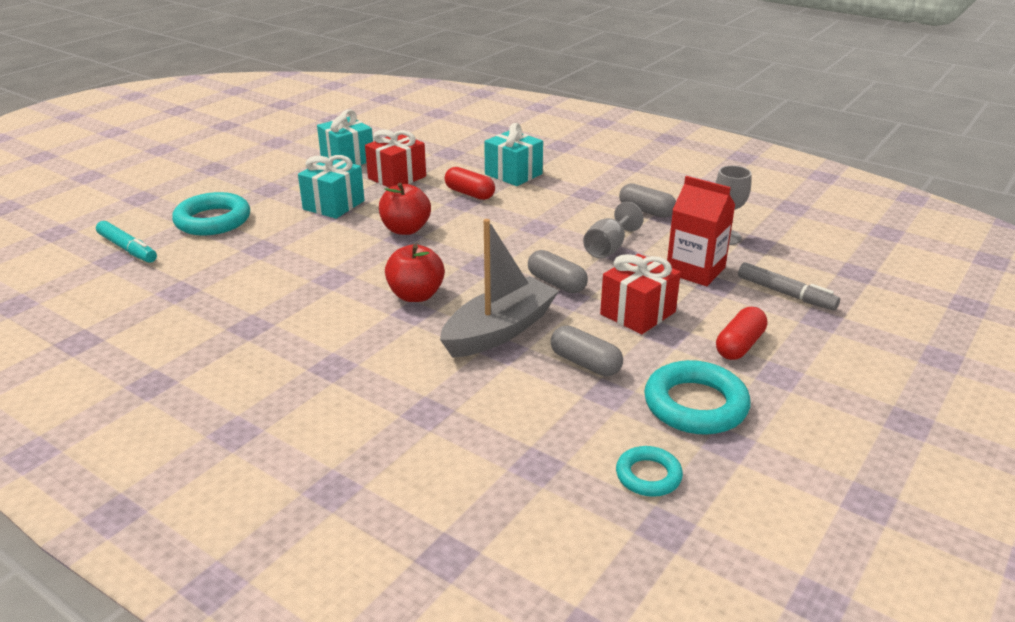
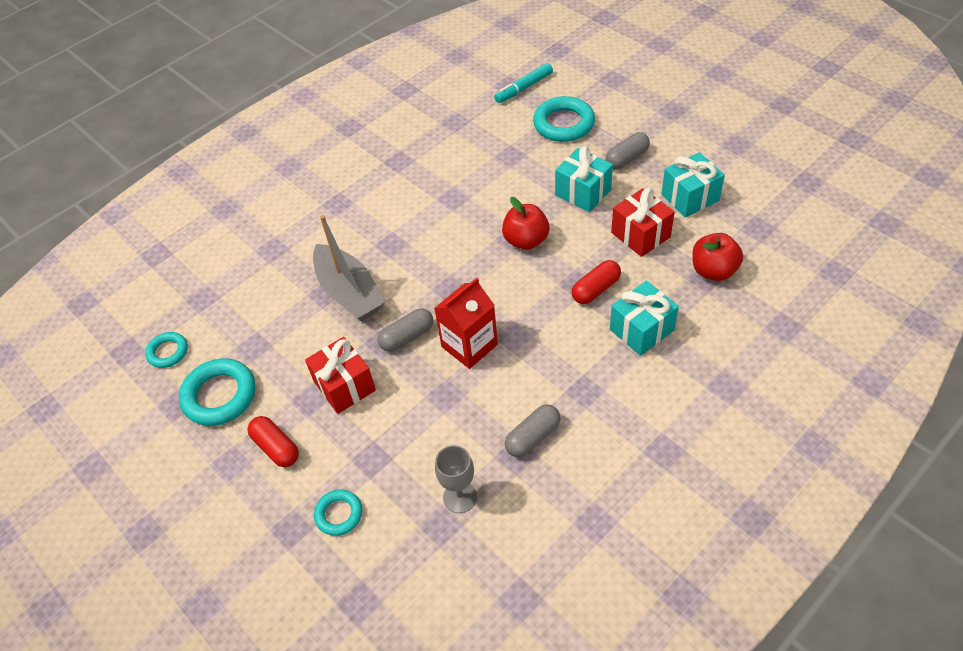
camera: 105 degrees right, 20 degrees up
(416, 295) = (413, 246): red apple -> red apple (713, 271)
(585, 363) = (291, 339): grey capsule -> grey capsule (627, 158)
(608, 248) = (459, 386): grey goblet -> none
(695, 270) = (400, 449): red carton -> red carton (469, 345)
(785, 294) = (339, 514): grey marker -> turquoise ring

